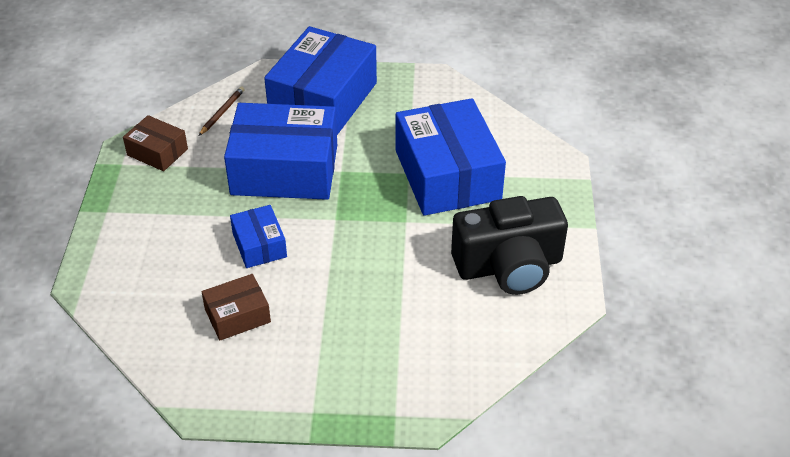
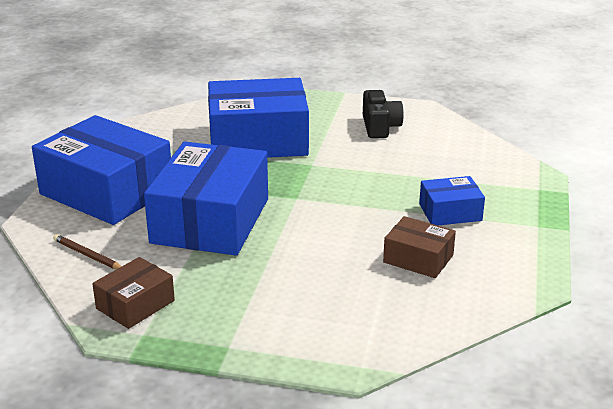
camera: 80 degrees left, 15 degrees down
(237, 316) = (418, 259): brown box -> brown box turned 45 degrees counterclockwise
(259, 245) = (321, 241): blue box -> blue box (450, 212)
(509, 266) = (380, 127): black camera -> black camera, size x0.57

